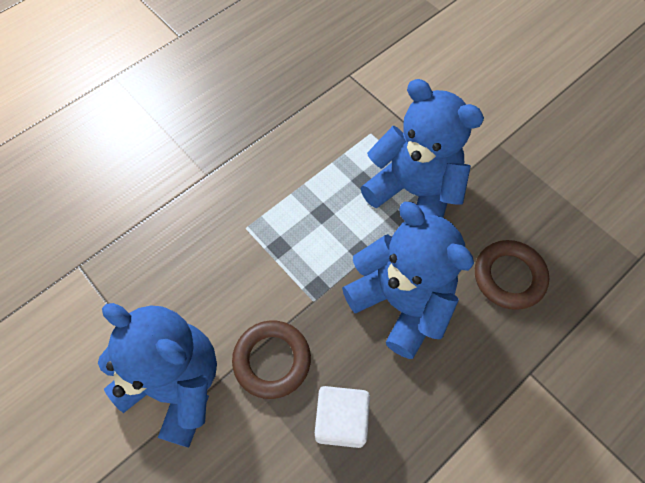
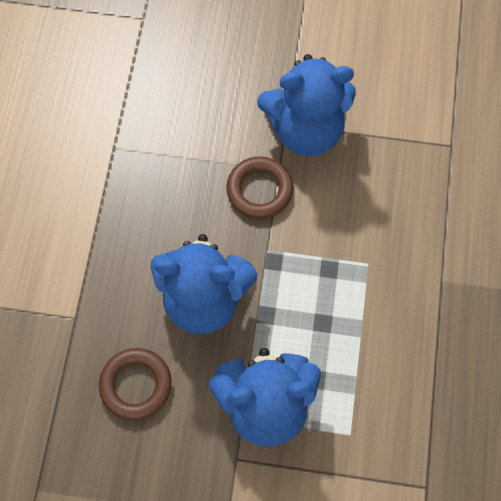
camera: 140 degrees right, 5 degrees up
(341, 420) = (183, 190): white cube -> none

